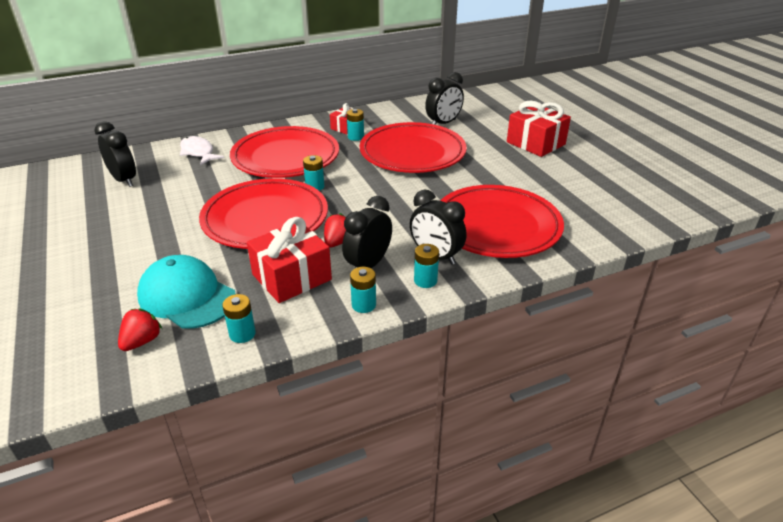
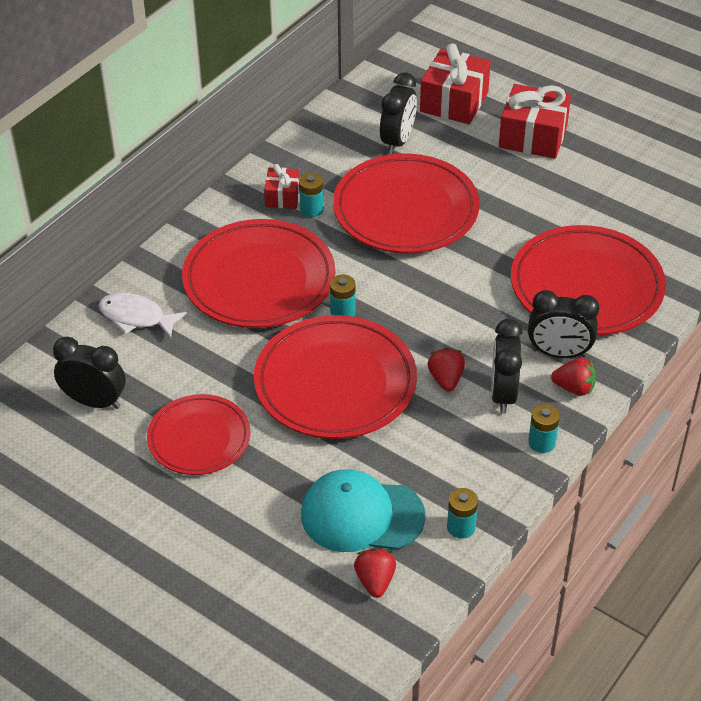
camera: 30 degrees left, 10 degrees up
(151, 217) = (199, 438): none -> red plate
(291, 277) = (442, 444): red gift -> red gift (454, 101)
(425, 281) = (574, 388): turquoise battery -> red strawberry

